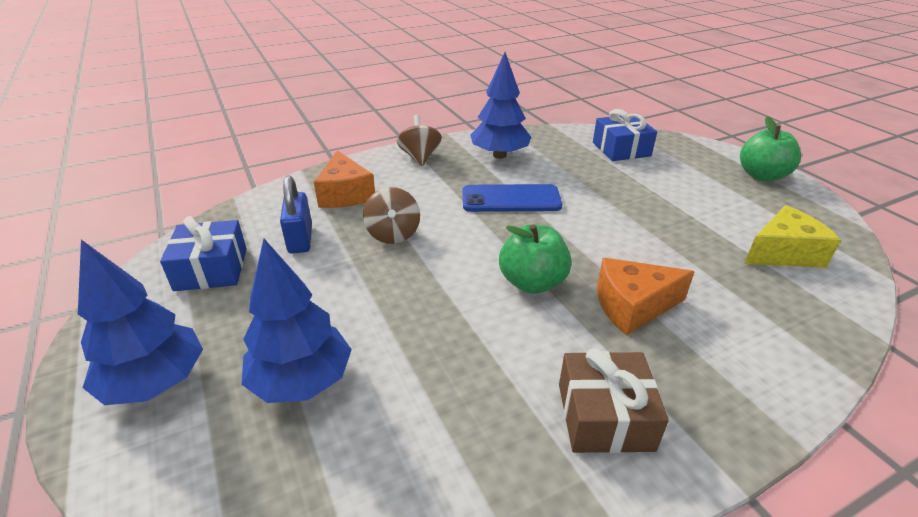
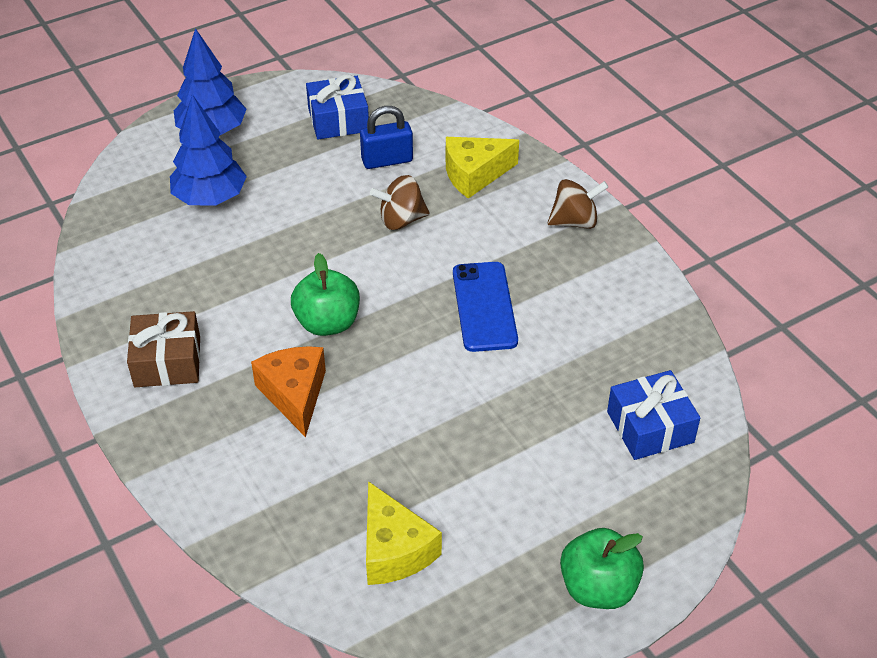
camera: 85 degrees right, 10 degrees up
(345, 194) = (474, 174): orange cheese -> yellow cheese
(499, 155) = (598, 295): blue tree -> none

